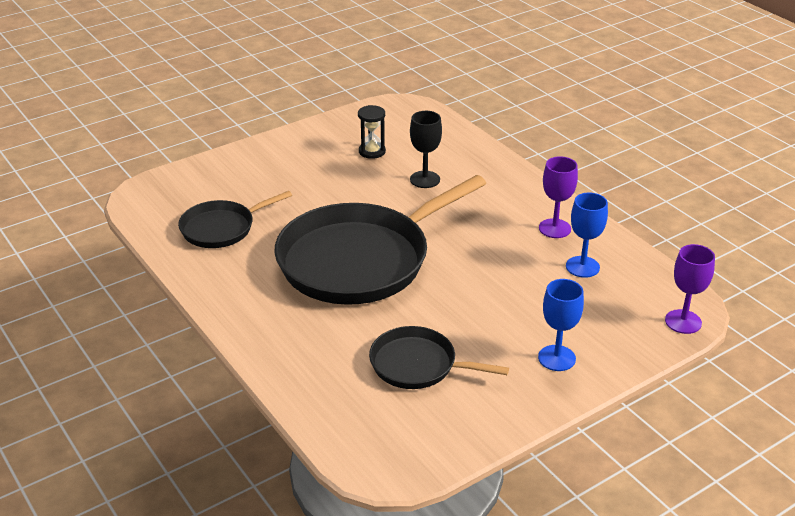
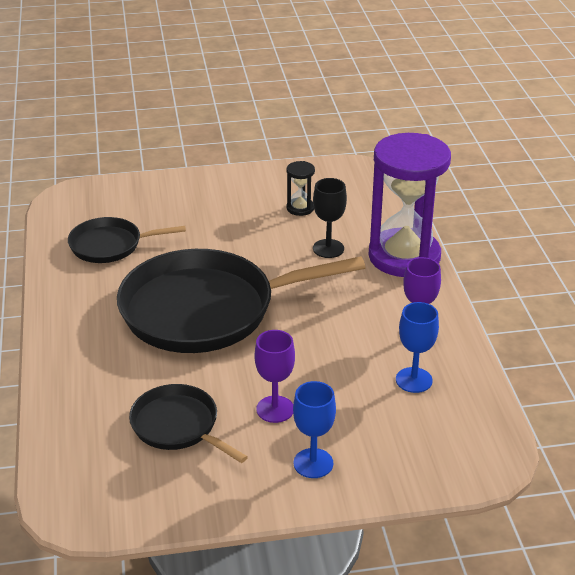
camera: 25 degrees right, 0 degrees up
(494, 169) = (404, 256): none -> purple hourglass
(683, 322) = (473, 469): purple goblet -> purple goblet (275, 409)

